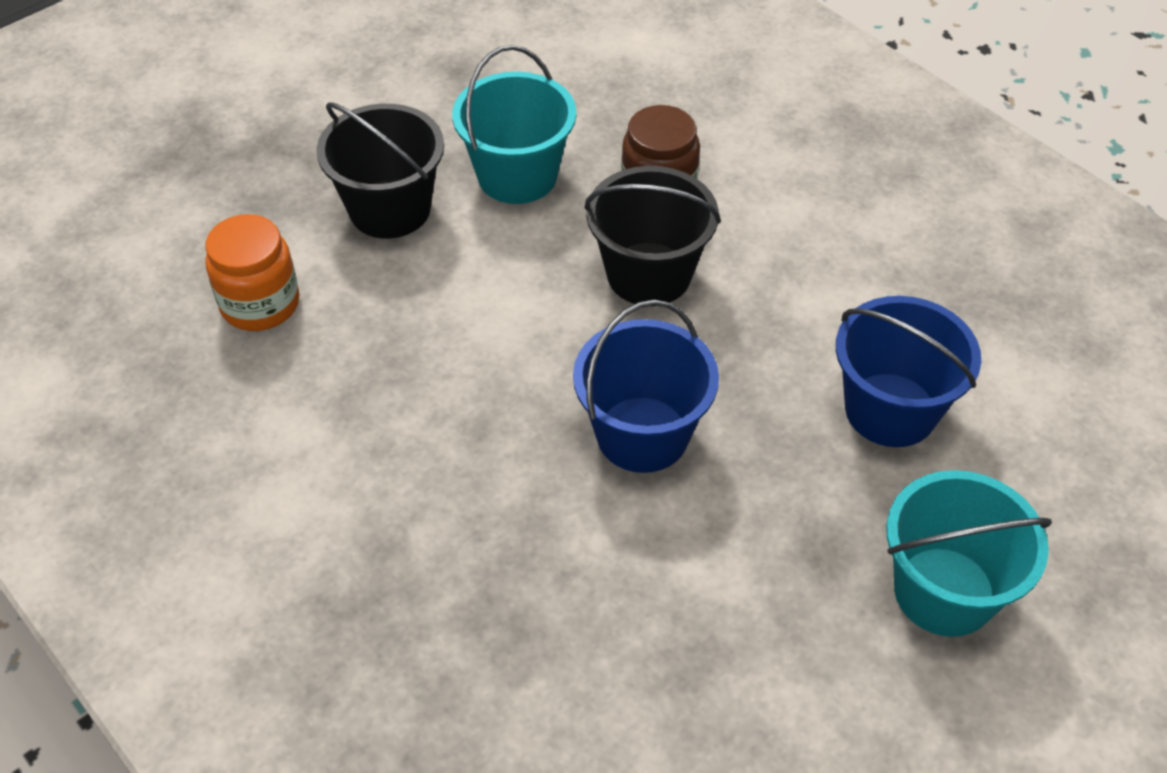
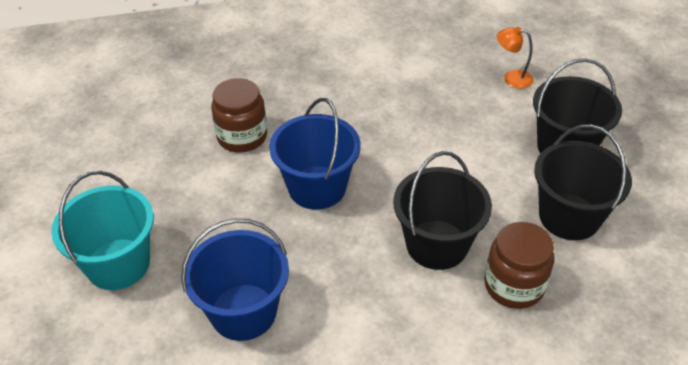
camera: 120 degrees right, 5 degrees down
(260, 304) = (511, 78): orange jar -> orange lamp
(517, 176) = (569, 217): turquoise bucket -> black bucket
(605, 585) = (242, 137): none -> brown jar

